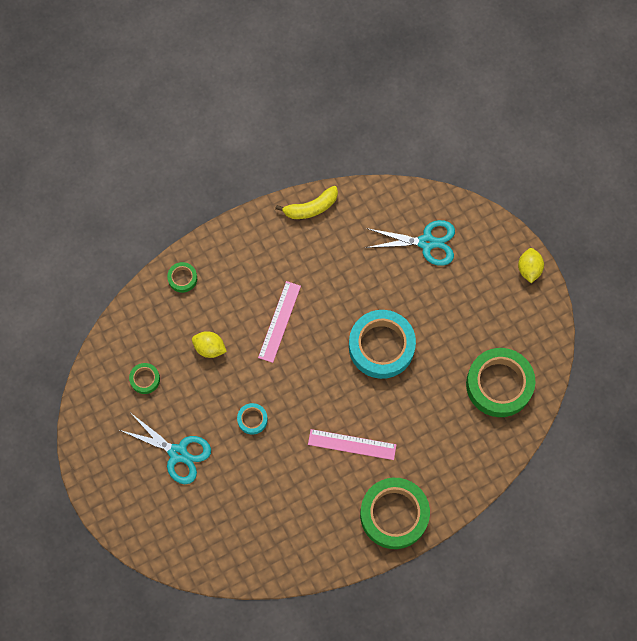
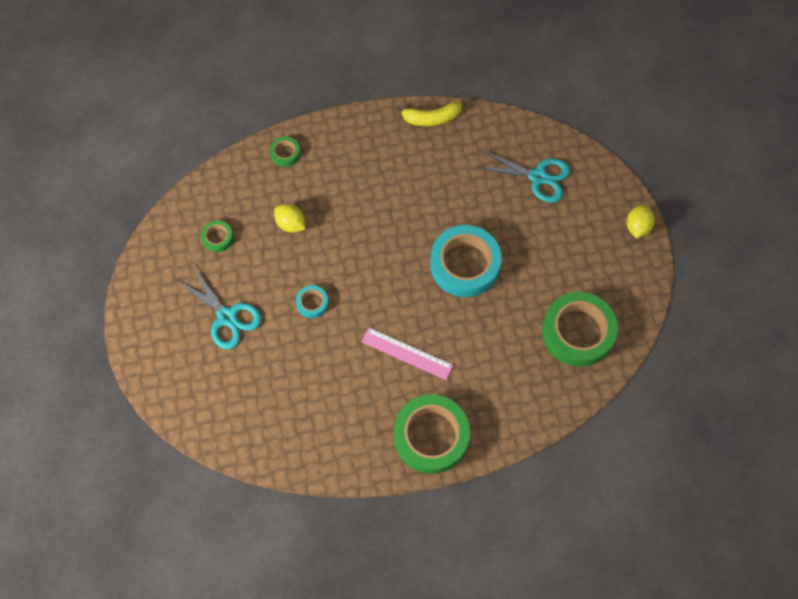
camera: 15 degrees right, 5 degrees down
(279, 321) = (368, 216): pink ruler -> none

